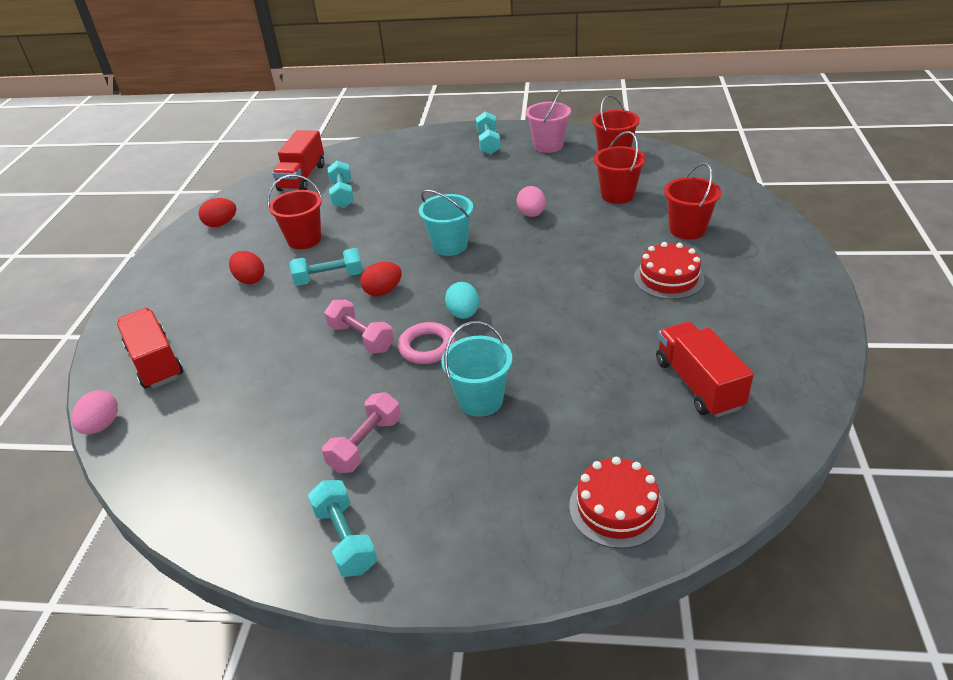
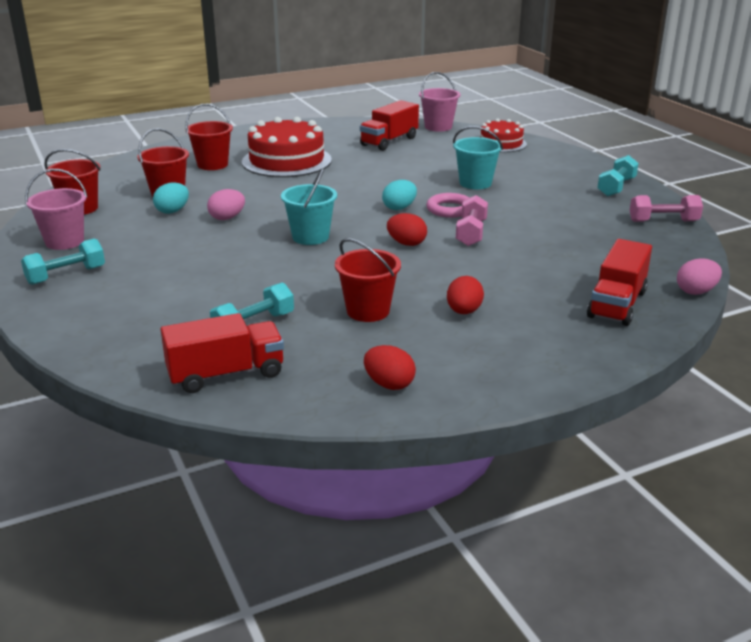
camera: 125 degrees left, 10 degrees down
(329, 278) = (416, 272): turquoise dumbbell -> none
(365, 444) = (555, 201): pink dumbbell -> pink dumbbell (663, 221)
(571, 192) = (172, 211): none -> turquoise egg
(668, 278) = (286, 161): red cake -> red cake, size x1.68
(748, 468) = (438, 127): none -> pink bucket

